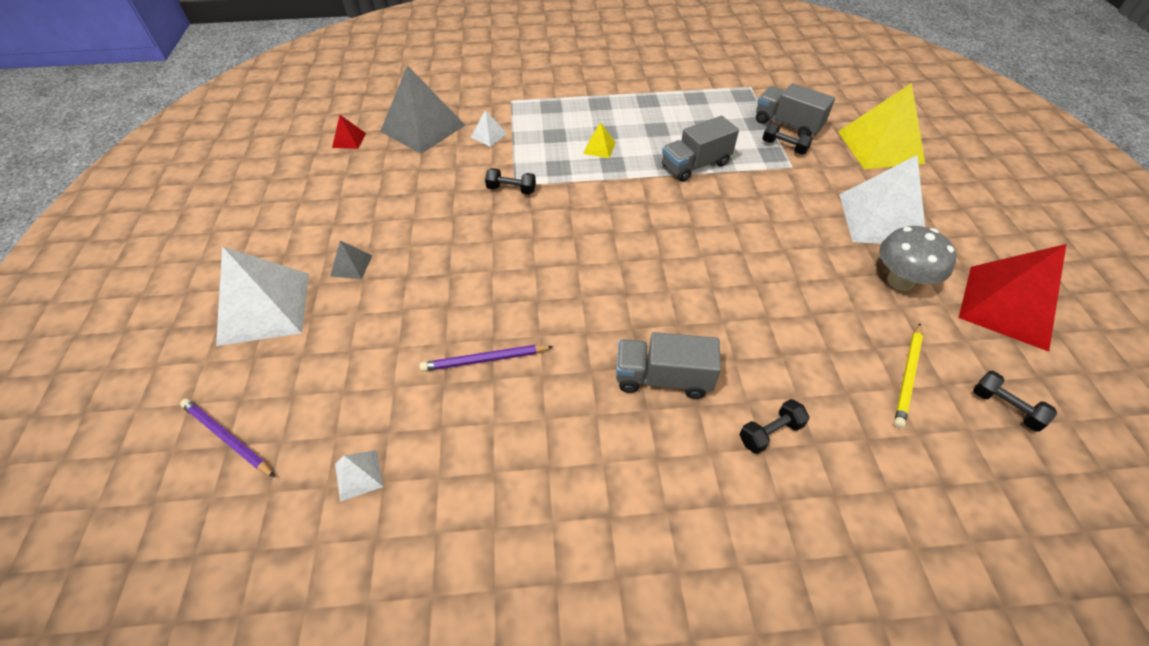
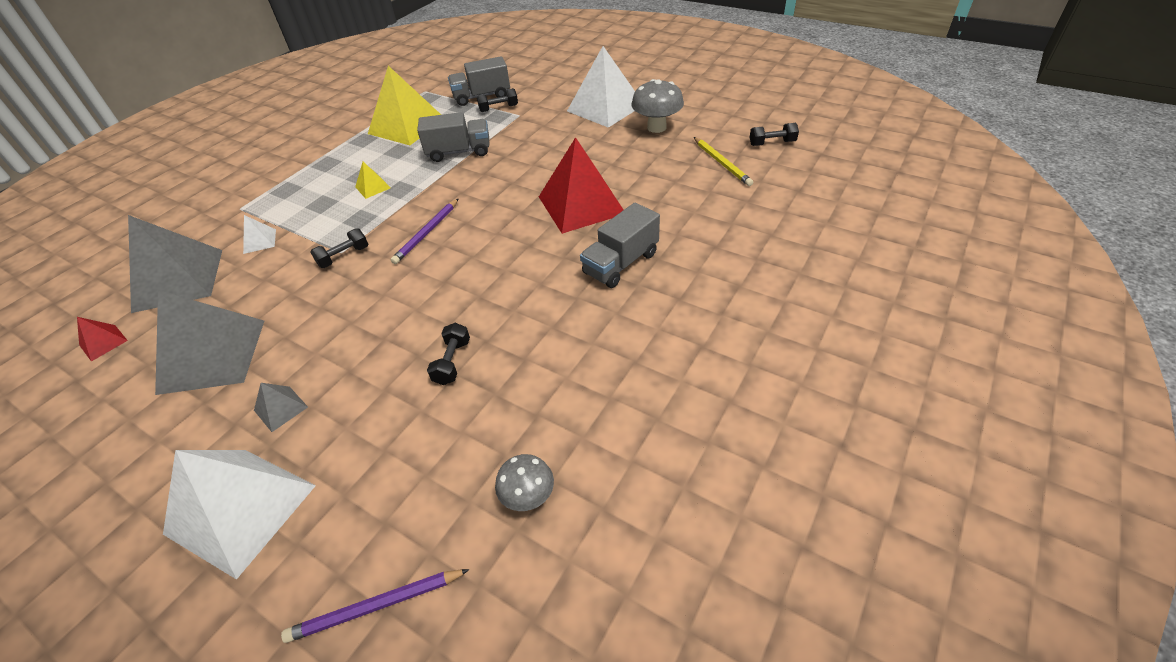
camera: 50 degrees left, 5 degrees down
(359, 475) = (528, 497): white pyramid -> grey mushroom
(372, 196) = (212, 355): none -> grey pyramid
(485, 360) = (501, 355): purple pencil -> purple pencil (427, 233)
(695, 165) = (459, 152): grey truck -> grey truck turned 105 degrees counterclockwise
(770, 433) = (708, 237): black dumbbell -> black dumbbell (452, 362)
(880, 147) = (551, 76): yellow pyramid -> yellow pyramid (406, 126)
(1007, 306) = (713, 104): red pyramid -> red pyramid (581, 205)

